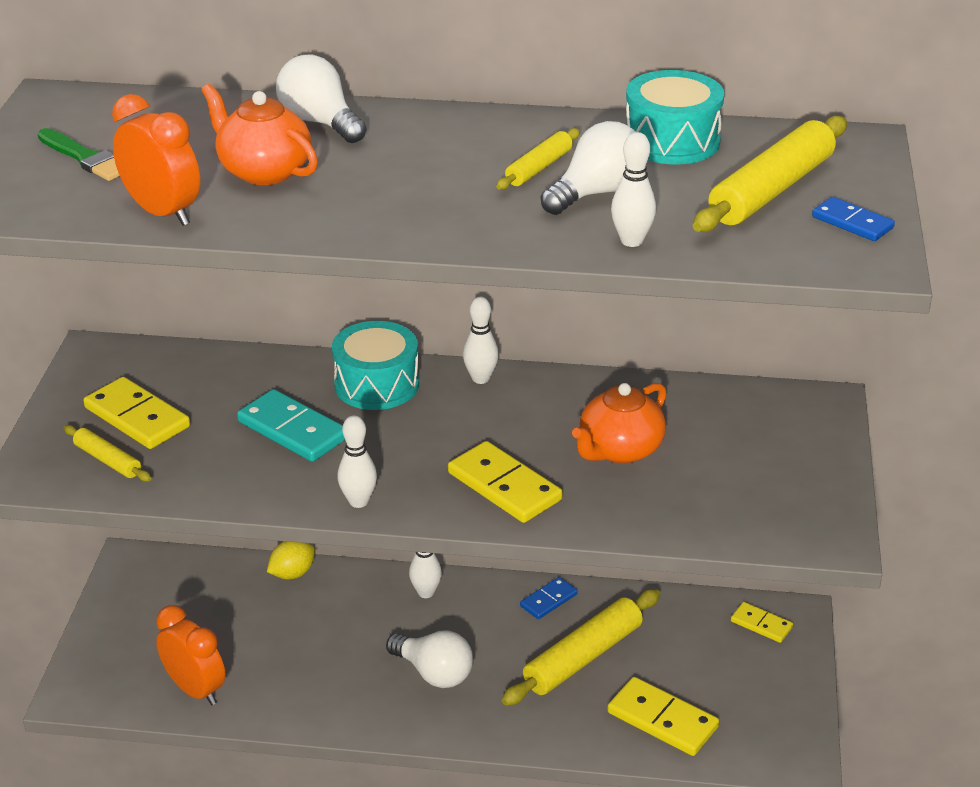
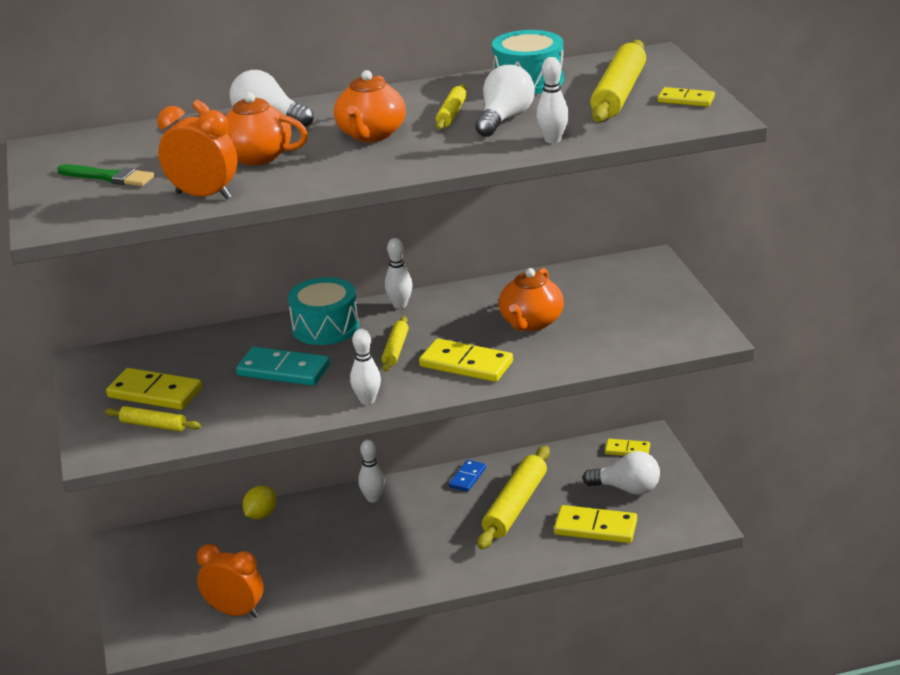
camera: 20 degrees left, 5 degrees down
(419, 174) = (371, 135): none -> orange teapot
(434, 673) = (412, 547): white light bulb -> white light bulb (627, 489)
(436, 440) = (395, 349): none -> yellow rolling pin
(852, 222) = (686, 100): blue domino -> yellow domino

